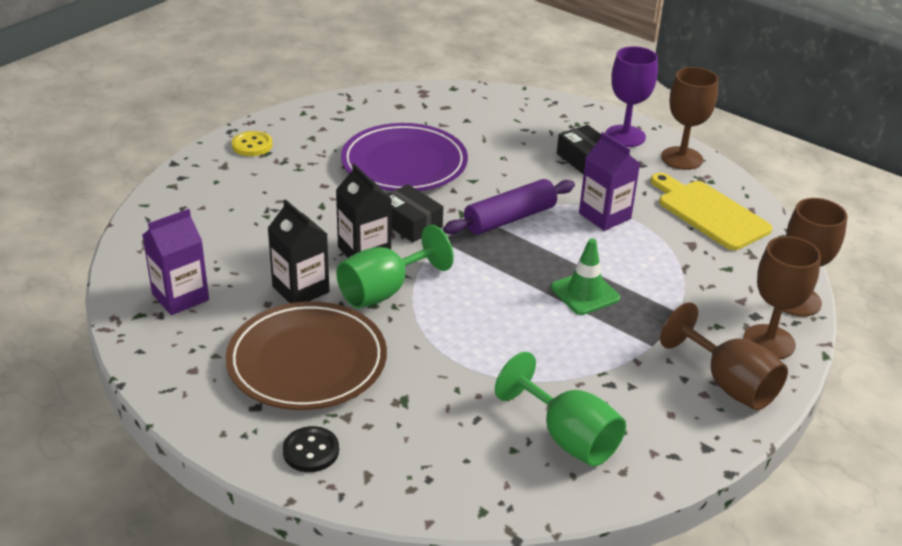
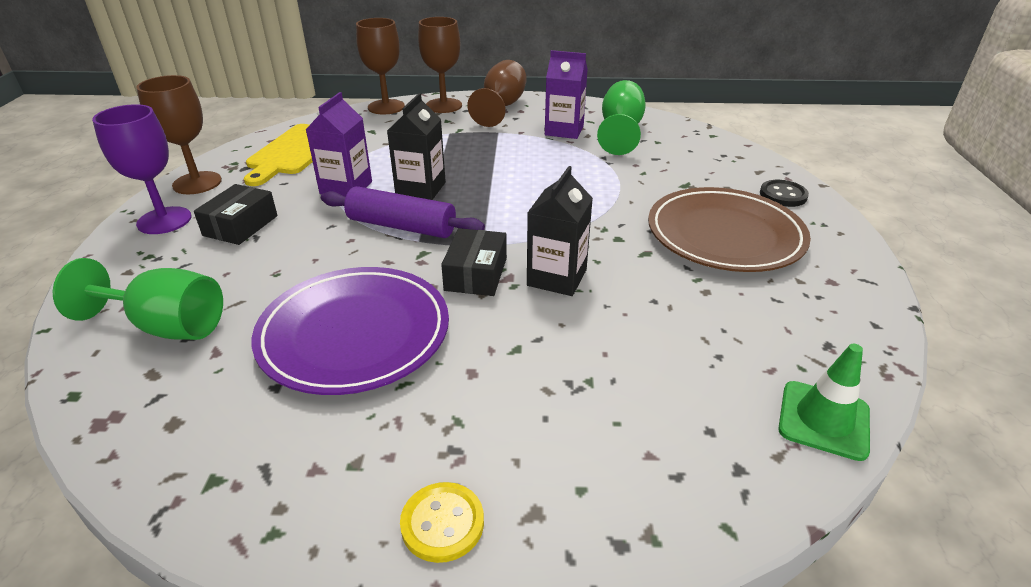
camera: 125 degrees left, 0 degrees up
(180, 297) = (790, 350): purple carton -> purple carton (564, 130)
(300, 289) = (660, 283): black carton -> black carton (421, 189)
(384, 291) = (594, 241): green goblet -> green goblet (167, 326)
(585, 293) = (471, 165): green traffic cone -> green traffic cone (823, 420)

